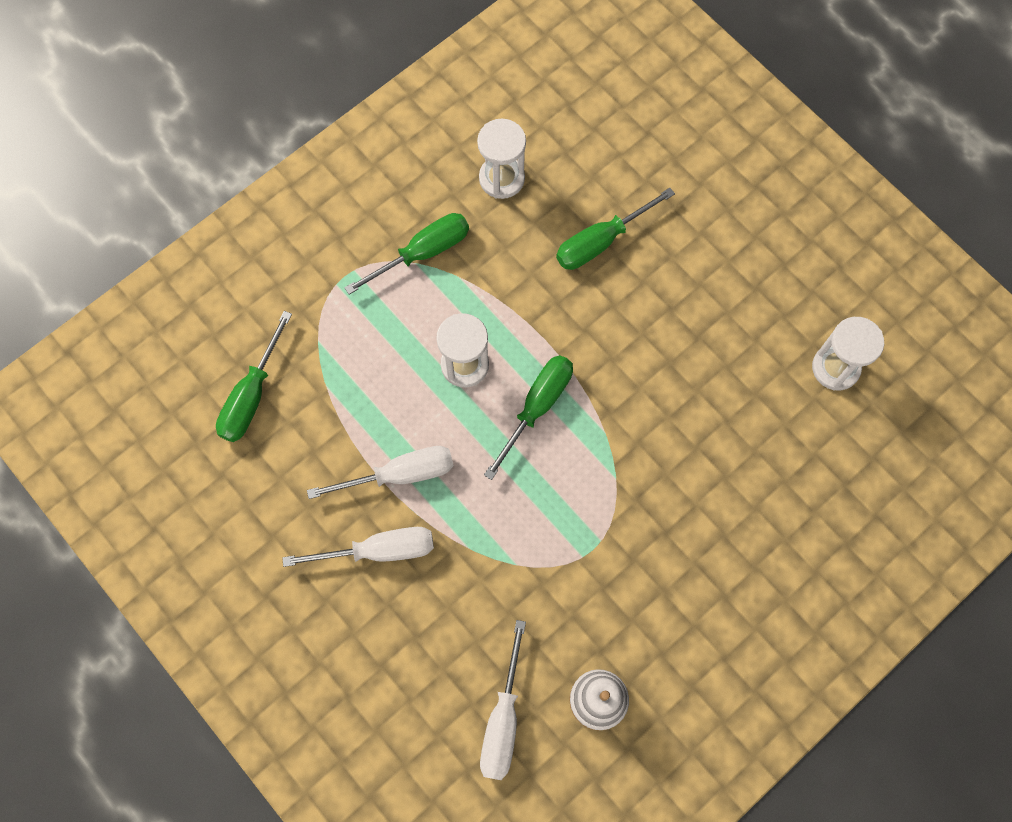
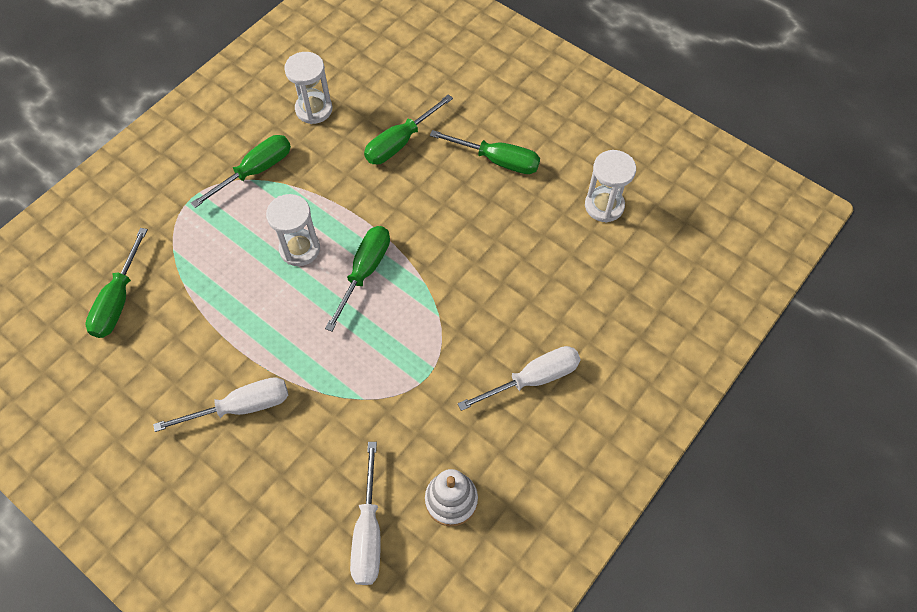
camera: 10 degrees left, 10 degrees down
(400, 474) = (254, 342): white screwdriver -> white screwdriver (533, 379)
(716, 285) = (497, 160): none -> green screwdriver

